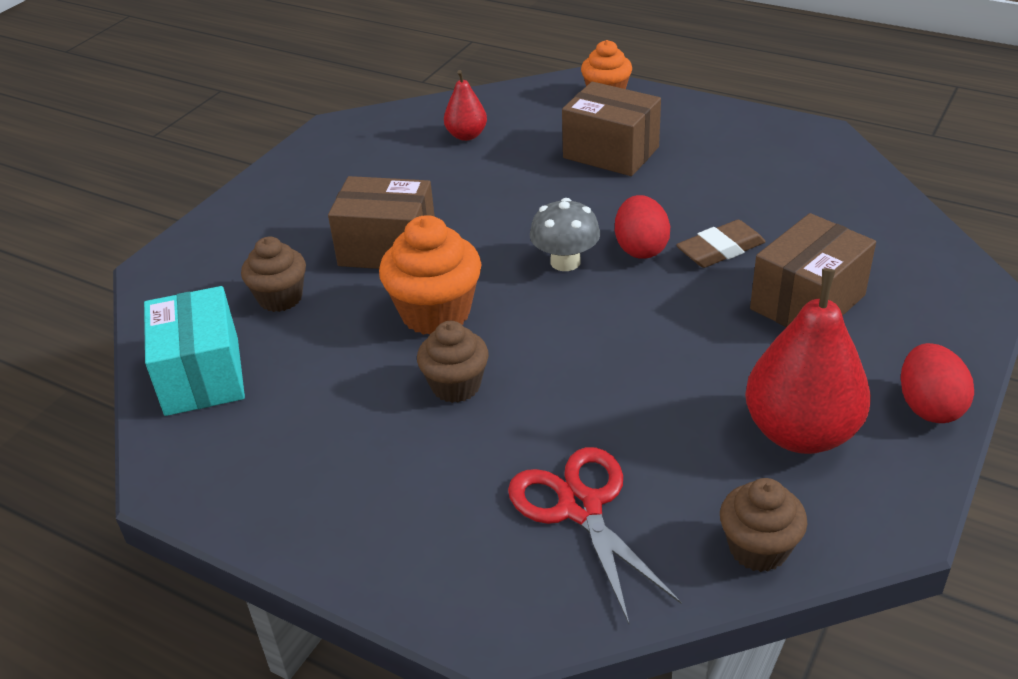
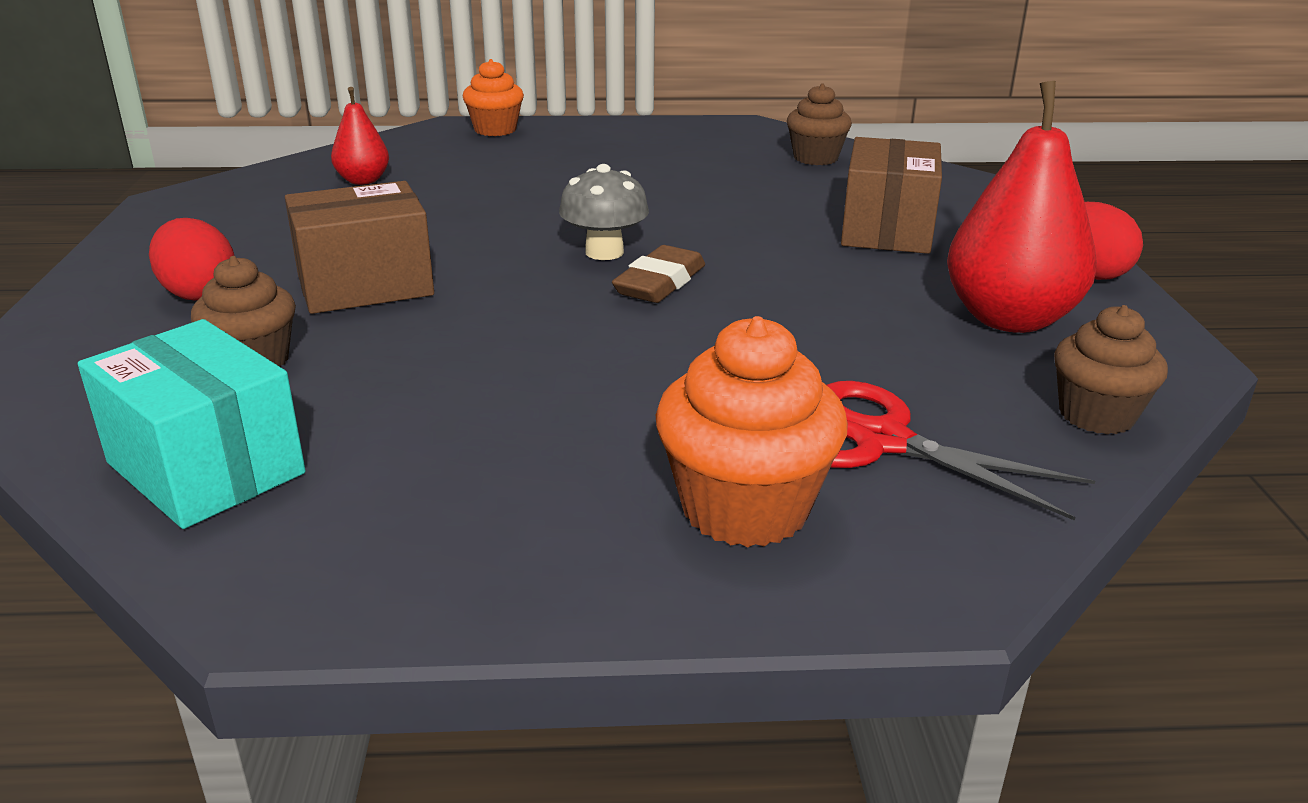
camera: 35 degrees left, 10 degrees down
(435, 313) = (496, 325): orange cupcake -> orange cupcake (745, 508)
(456, 386) = (600, 380): brown cupcake -> brown cupcake (815, 158)
(611, 153) = (552, 167): brown box -> none
(641, 248) = (674, 227): red egg -> red egg (199, 293)
(720, 250) = (756, 212): brown eraser -> brown eraser (660, 283)

